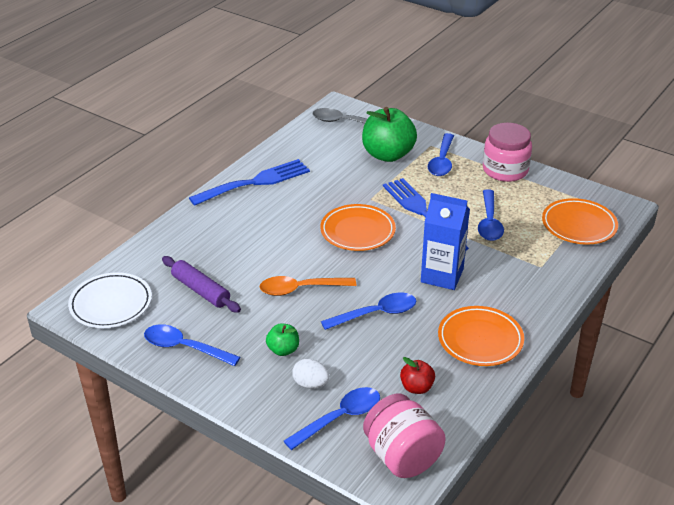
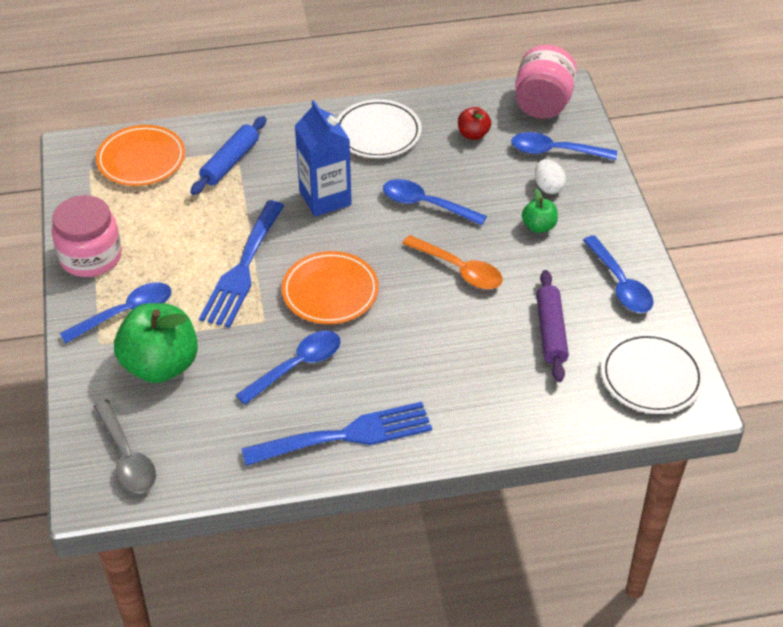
camera: 135 degrees left, 10 degrees up
(255, 182) = (346, 435): blue fork -> blue fork turned 150 degrees clockwise
(480, 340) = (378, 133): orange plate -> white plate
(489, 222) = (204, 215): blue spoon -> blue spoon (297, 366)
(531, 257) = (230, 162): none -> blue rolling pin

